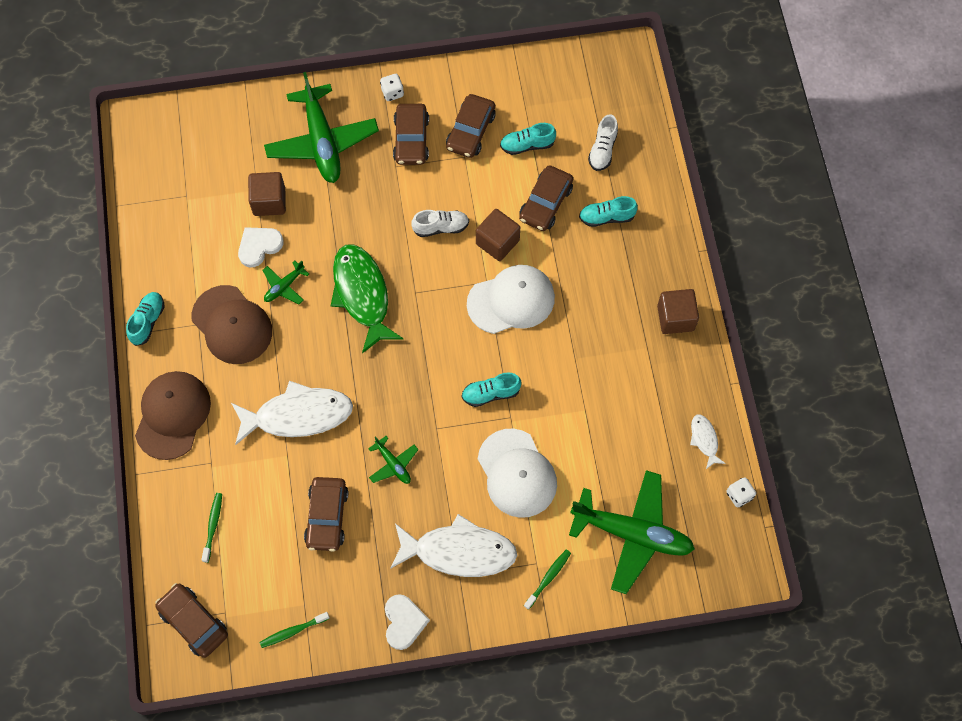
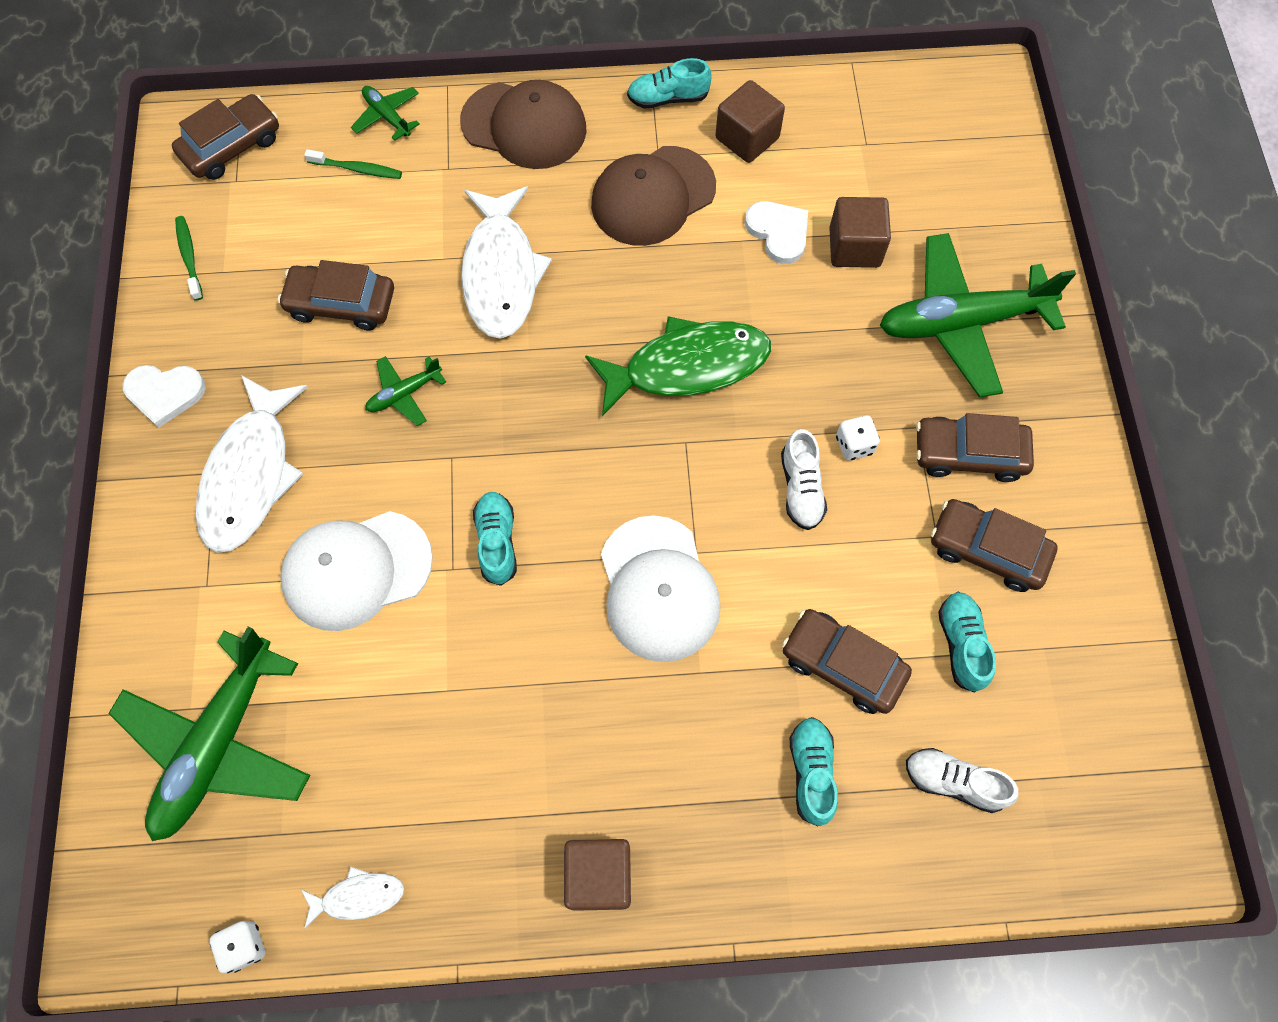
camera: 95 degrees right, 0 degrees up
(148, 321) = (668, 98): turquoise shoe -> turquoise shoe turned 150 degrees clockwise
(284, 286) = (709, 263): green plane -> green plane (387, 116)
(392, 93) = (1060, 430): white dice -> white dice (854, 445)
(497, 242) = (769, 576): brown cube -> brown cube (747, 138)
(548, 578) = (178, 601): green toothbrush -> none

